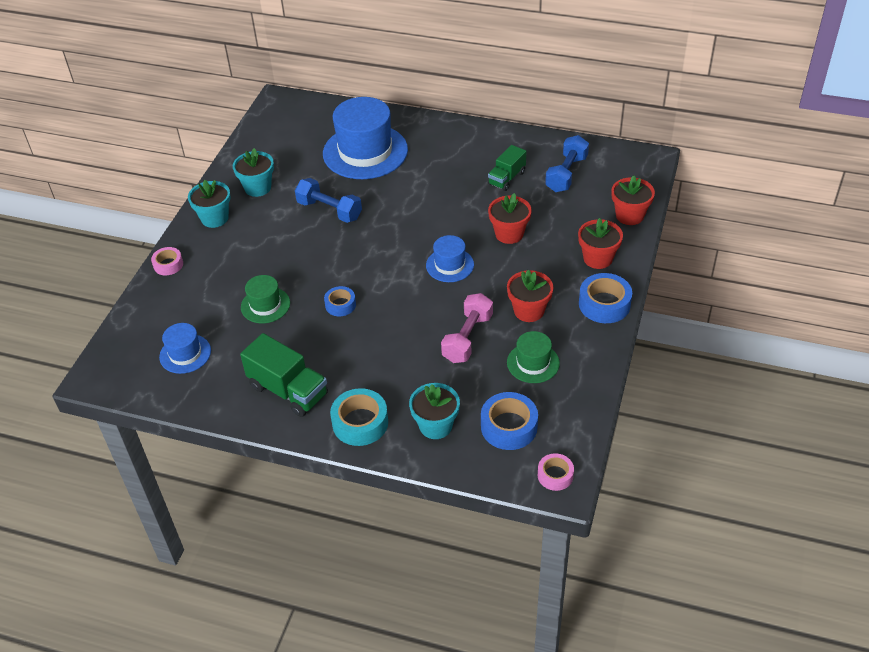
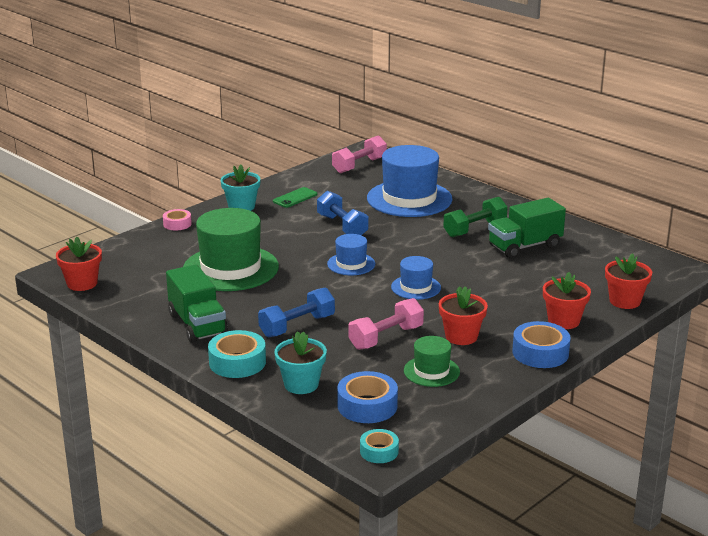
camera: 25 degrees right, 20 degrees down
(185, 354) = (137, 279): blue hat -> blue hat (351, 264)
(258, 187) = (295, 198): turquoise flower pot -> green phone
(265, 305) = (230, 268): green hat -> green hat, size x1.98
(287, 122) = (359, 165): none -> pink dumbbell
(340, 305) = (294, 285): blue tape -> none
(450, 171) = (475, 229): none -> green dumbbell
(506, 178) = (524, 246): green truck -> green truck, size x1.58
(509, 234) = (491, 282): red flower pot -> red flower pot (82, 283)
(555, 475) = (379, 451): pink tape -> turquoise tape
(566, 174) = (586, 258): blue dumbbell -> blue dumbbell (297, 326)

